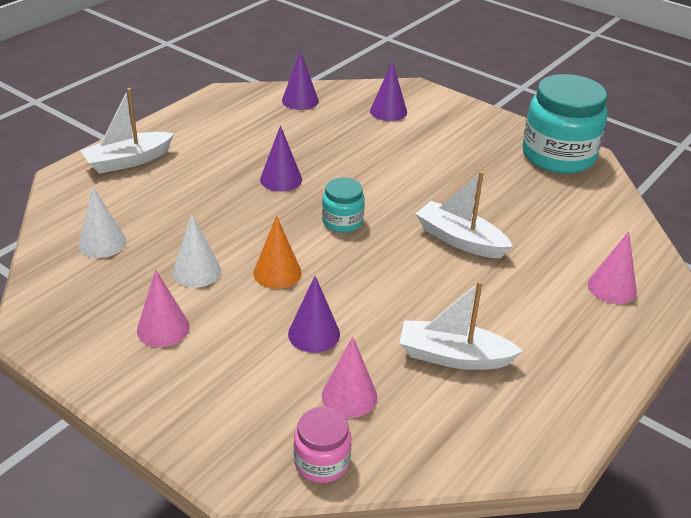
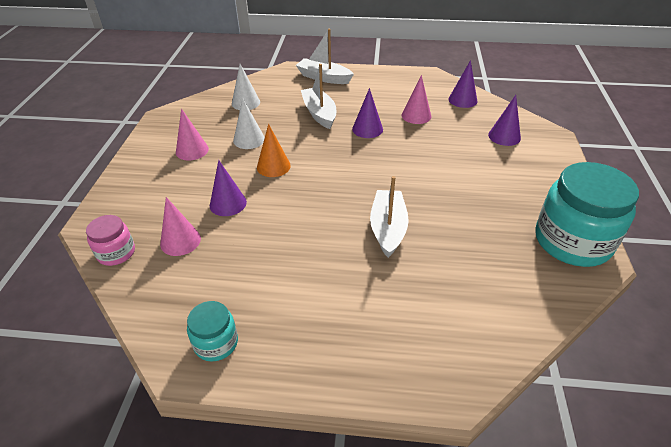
camera: 60 degrees right, 5 degrees up
(342, 221) = (351, 169): turquoise jar -> turquoise jar (216, 343)
(453, 356) = (252, 274): white boat -> white boat (319, 114)
(612, 287) = (417, 341): pink cone -> pink cone (416, 115)

